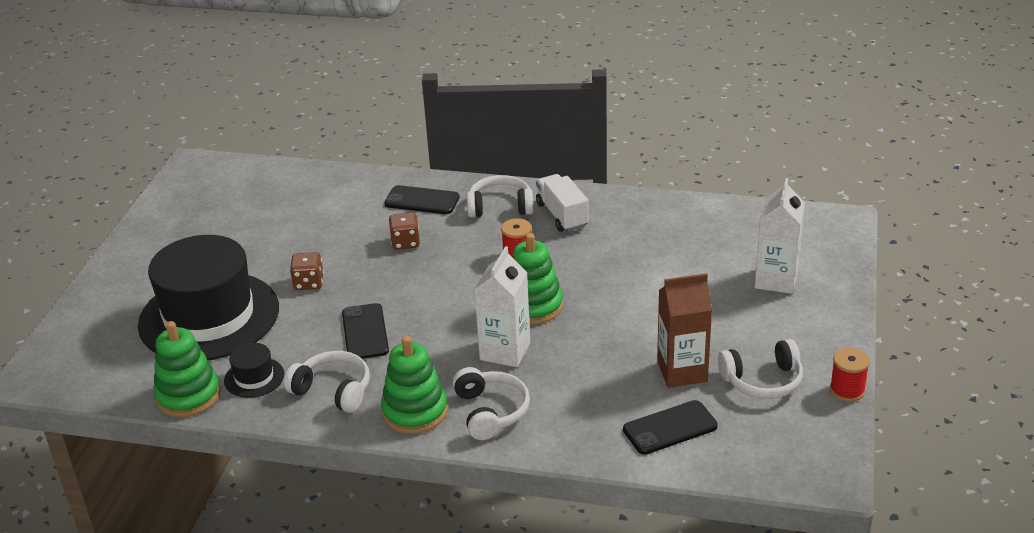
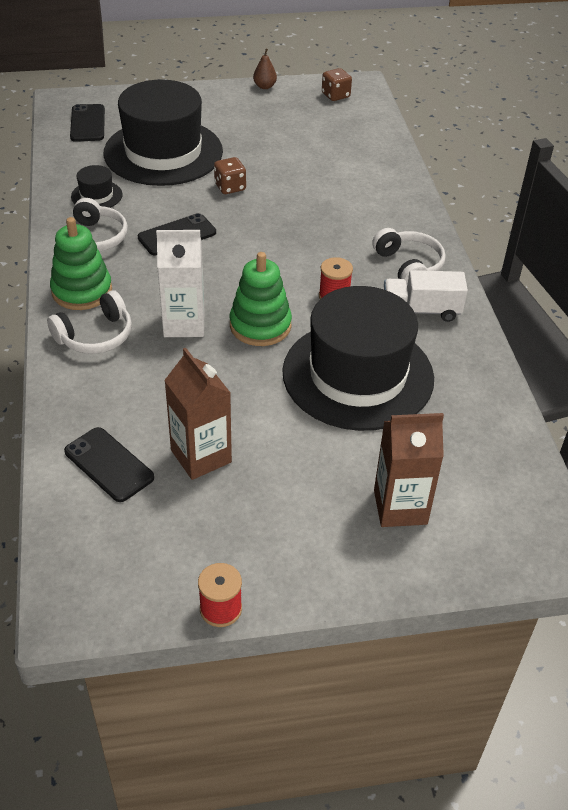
camera: 65 degrees right, 10 degrees up
(141, 224) = (264, 86): none -> brown pear
(188, 395) = (65, 172): green stacking toy -> none
(405, 242) = (316, 223): brown dice -> brown dice (335, 95)
(422, 201) = (387, 215): black phone -> black phone (87, 123)
(562, 215) = (421, 310): white truck -> white truck turned 135 degrees counterclockwise
(624, 266) = (358, 375): none -> black hat
(762, 381) = (210, 527): white headphones -> none
(776, 280) = (400, 507): white carton -> brown carton

